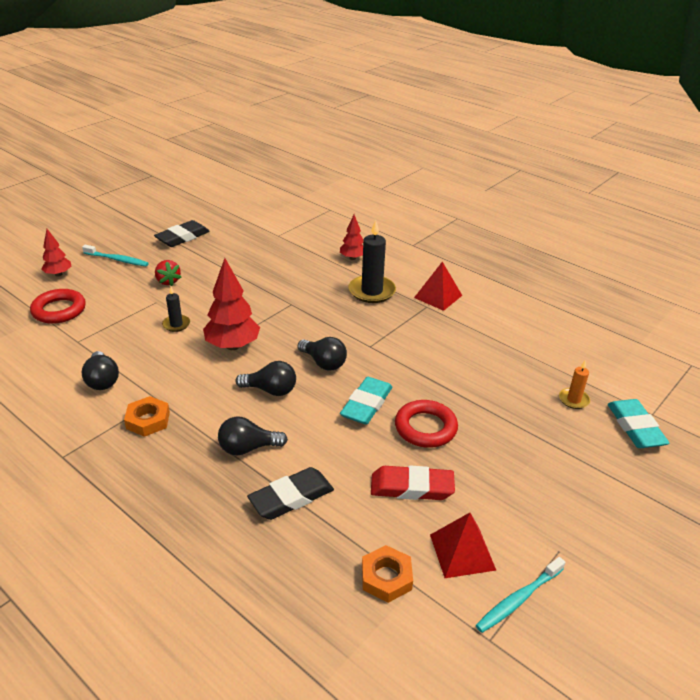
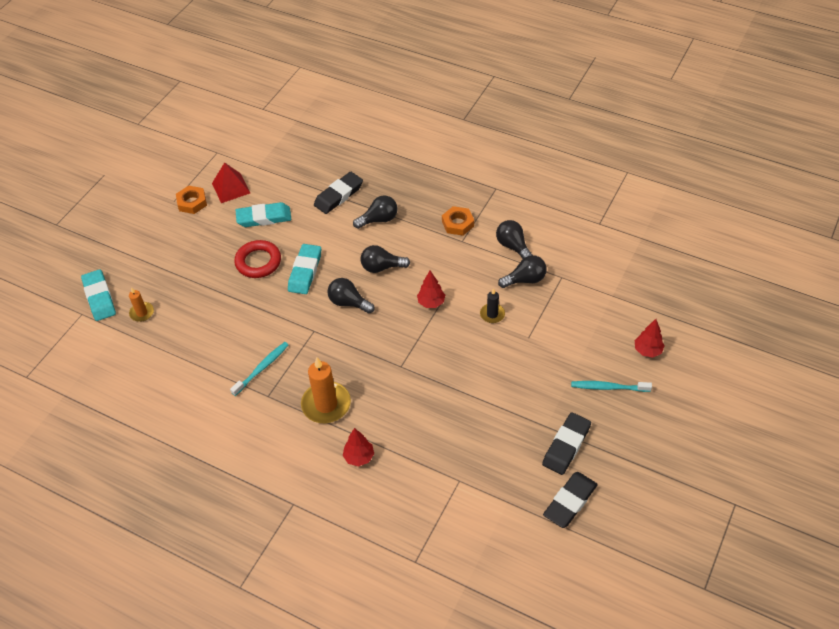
camera: 170 degrees right, 15 degrees up
(59, 310) = (605, 305): red ring -> none
(118, 346) = (525, 280): none -> black light bulb
(168, 281) = (535, 368): red strawberry -> none
(204, 214) = (570, 502): none -> black eraser
(233, 346) = (431, 302): red tree -> red tree, size x0.58
(372, 291) = (326, 404): black candle -> orange candle
(386, 577) = (273, 167): orange nut -> orange nut (192, 202)
(411, 487) = (264, 218): red eraser -> turquoise eraser
(438, 296) = (257, 414): red pyramid -> none
(519, 599) = (200, 172): turquoise toothbrush -> turquoise toothbrush (261, 368)

